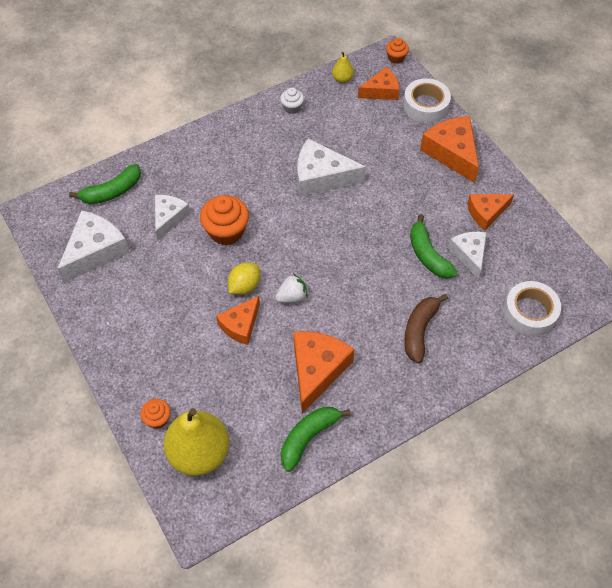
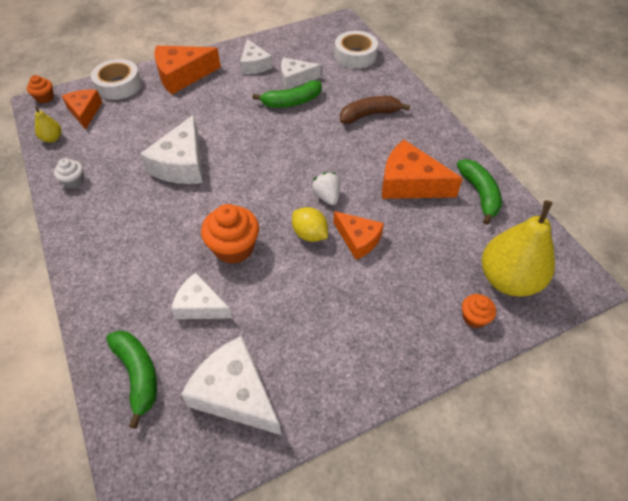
camera: 85 degrees left, 5 degrees down
(308, 437) = (479, 194): green banana -> green banana turned 150 degrees counterclockwise
(419, 330) = (369, 115): brown banana -> brown banana turned 135 degrees clockwise
(486, 213) = (254, 65): orange cheese -> white cheese

